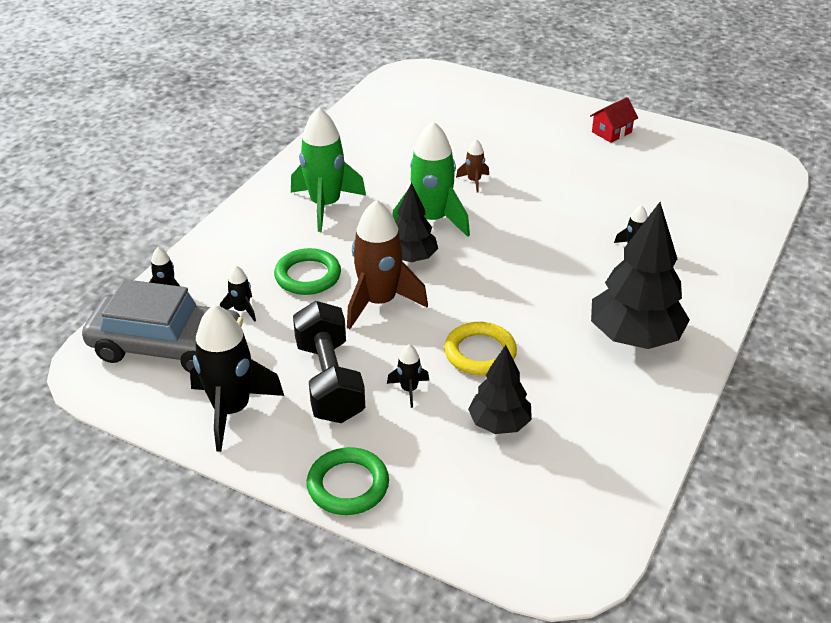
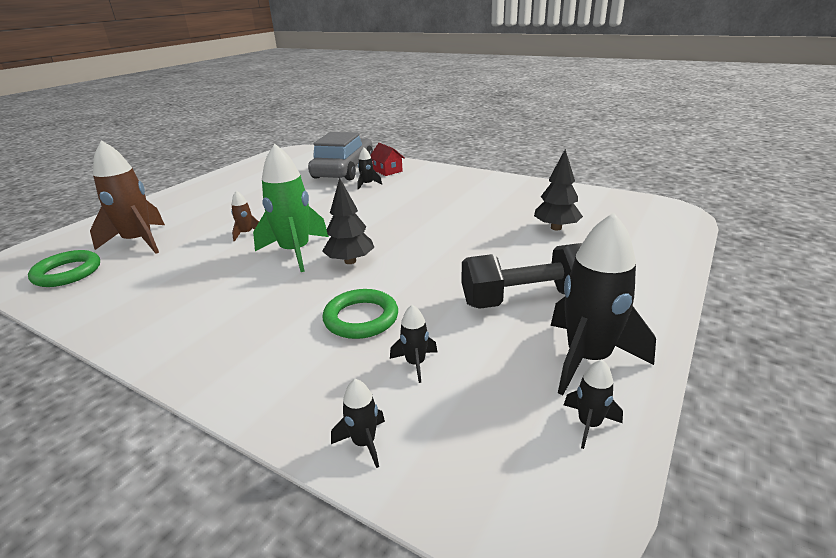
camera: 85 degrees left, 10 degrees down
(166, 346) = (486, 428): grey car -> grey car (344, 169)
(325, 205) = (232, 311): green rocket -> none
(348, 485) = (653, 285): green ring -> green ring (67, 272)
(379, 302) = (412, 276): brown rocket -> brown rocket (139, 242)
(409, 390) = (529, 260): black rocket -> black rocket (589, 424)
(480, 353) = (480, 233): yellow ring -> none
(611, 132) = (220, 185): red house -> red house (387, 171)
(634, 337) = (460, 188): black tree -> none

